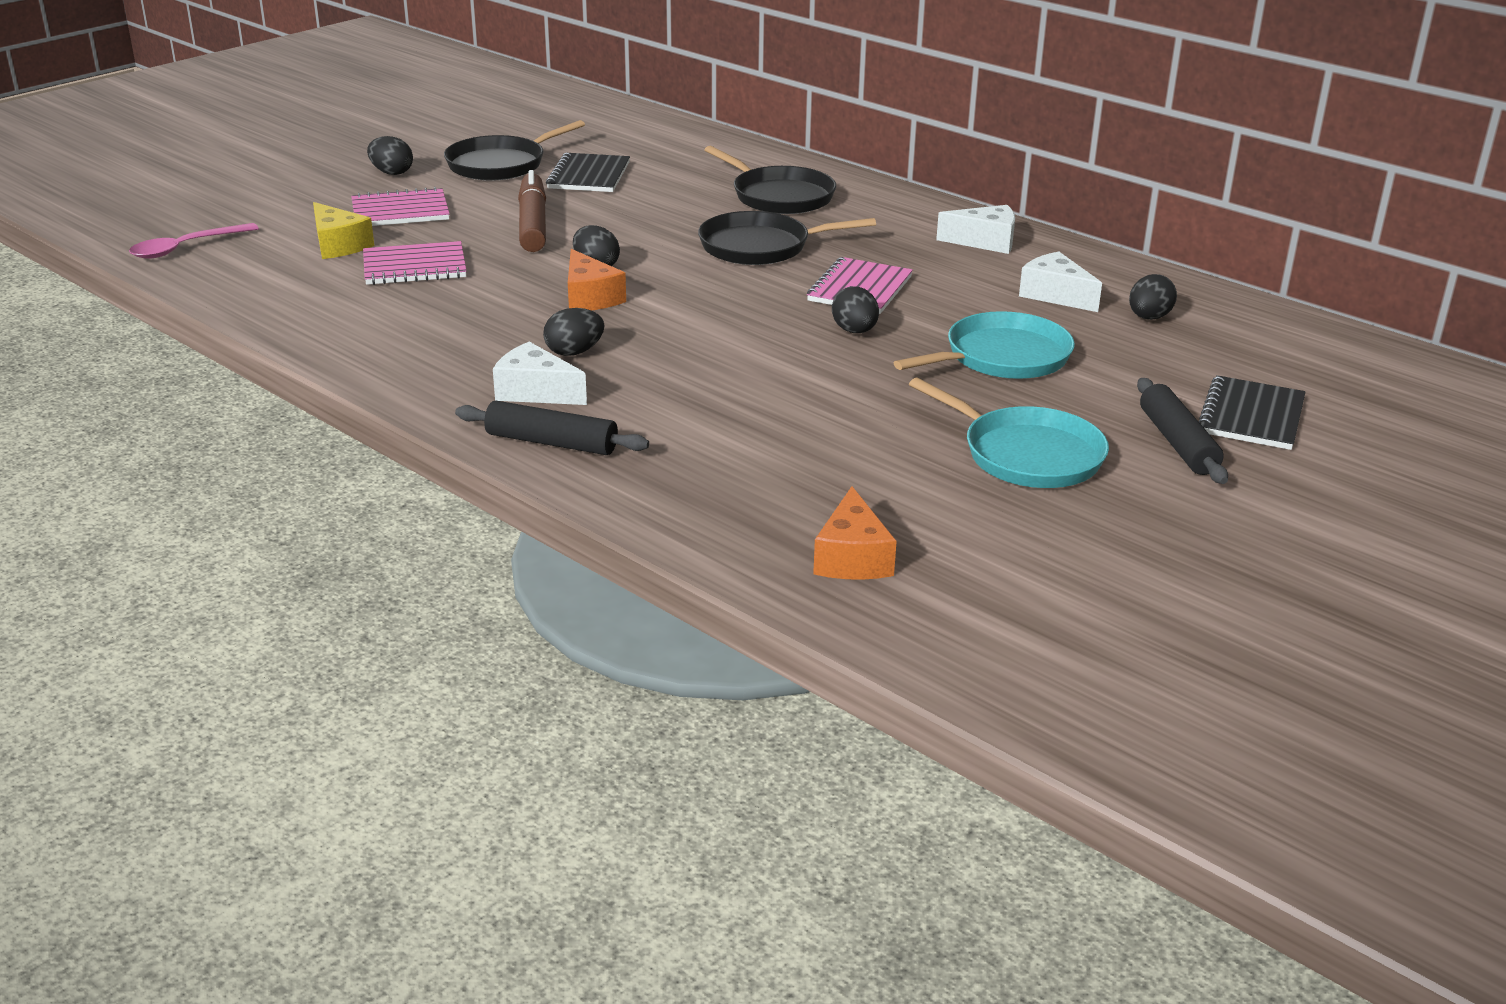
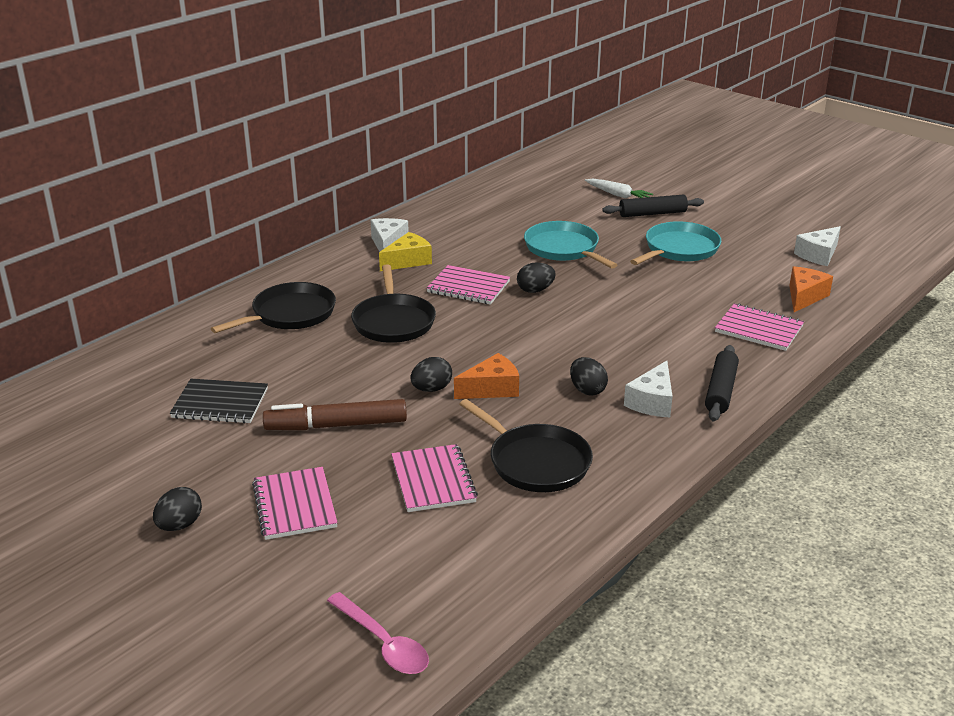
camera: 90 degrees left, 0 degrees up
(338, 245) = (381, 533): yellow cheese -> yellow cheese (408, 261)
(500, 164) = (174, 456): black pan -> black pan (535, 462)
(732, 496) = (758, 329): none -> pink notebook
(852, 557) = (804, 297): orange cheese -> orange cheese turned 60 degrees counterclockwise
(1055, 295) = (473, 229): white cheese -> white cheese (818, 255)
(1149, 318) = (503, 207): black egg -> none
(1251, 416) = (618, 195): black notebook -> white carrot

